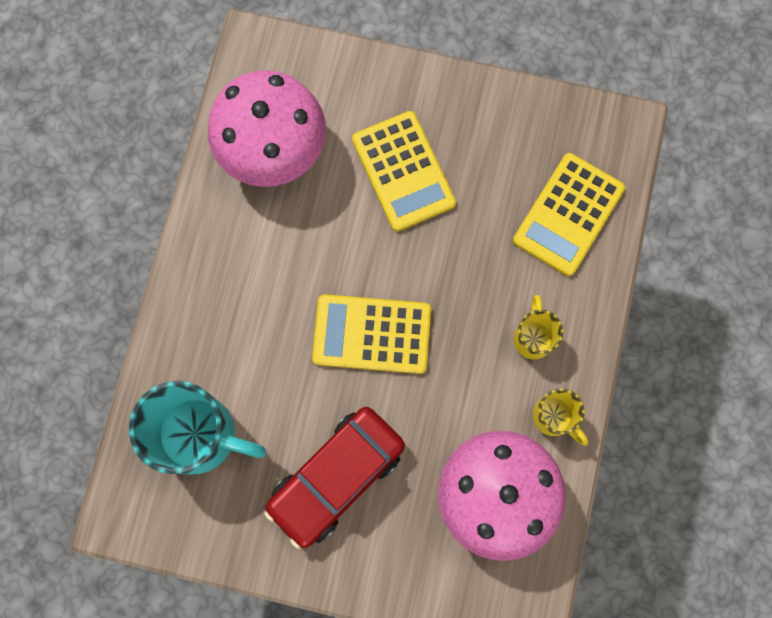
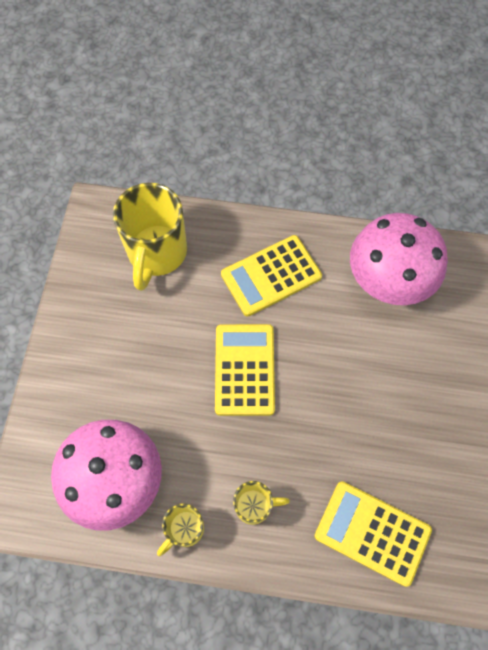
camera: 85 degrees right, 10 degrees down
(200, 435) = (156, 253): turquoise mug -> yellow mug
(336, 477) = (128, 353): red car -> none
(403, 171) = (388, 383): yellow calculator -> yellow calculator (271, 276)

